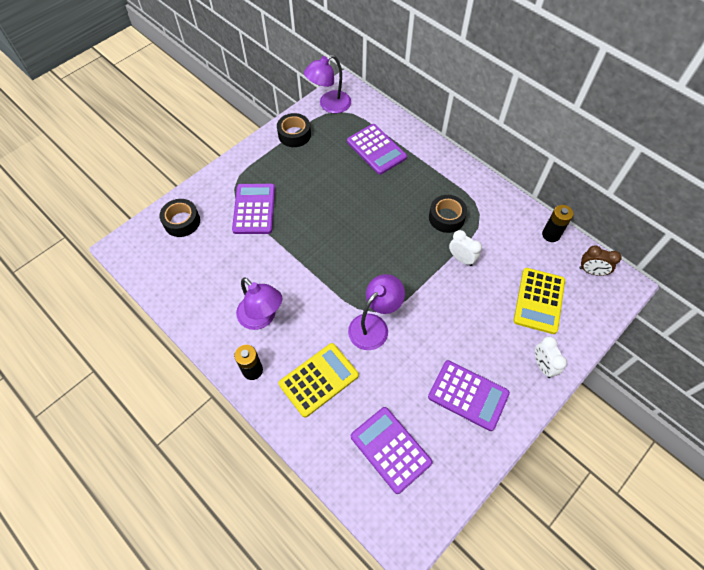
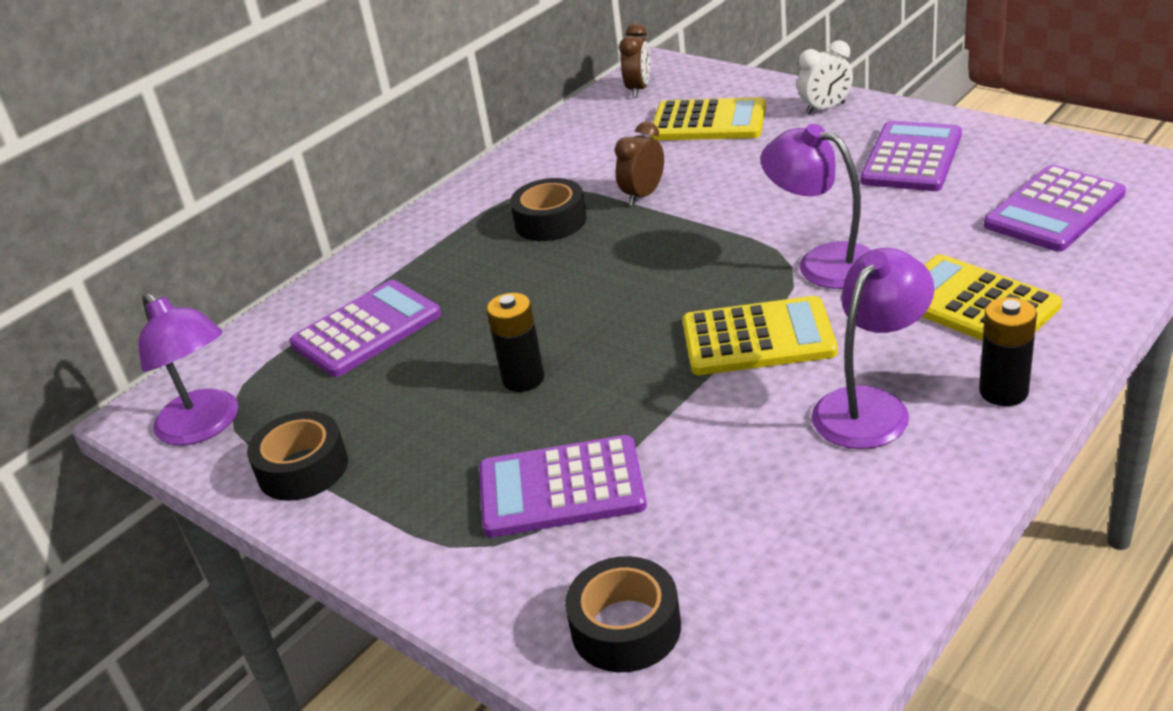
camera: 90 degrees left, 25 degrees down
(322, 286) = (758, 338): none -> yellow calculator
(461, 259) = (643, 195): white clock -> brown clock
(551, 234) = (573, 125): black battery -> black battery (523, 379)

